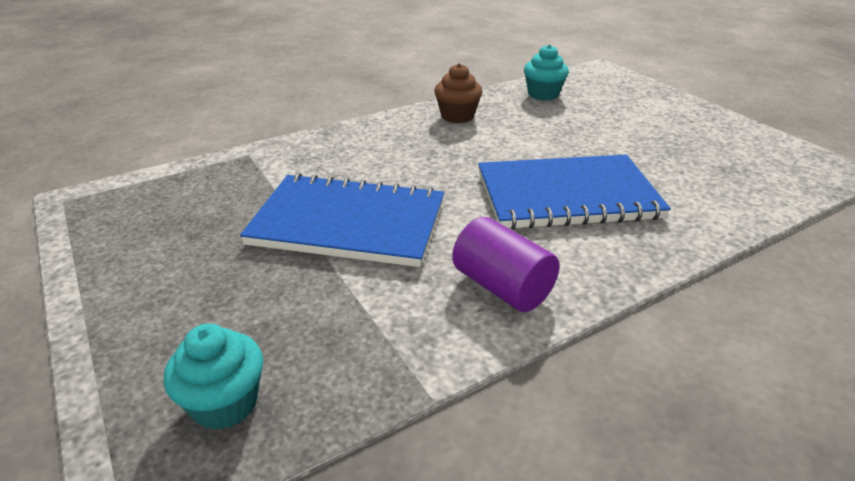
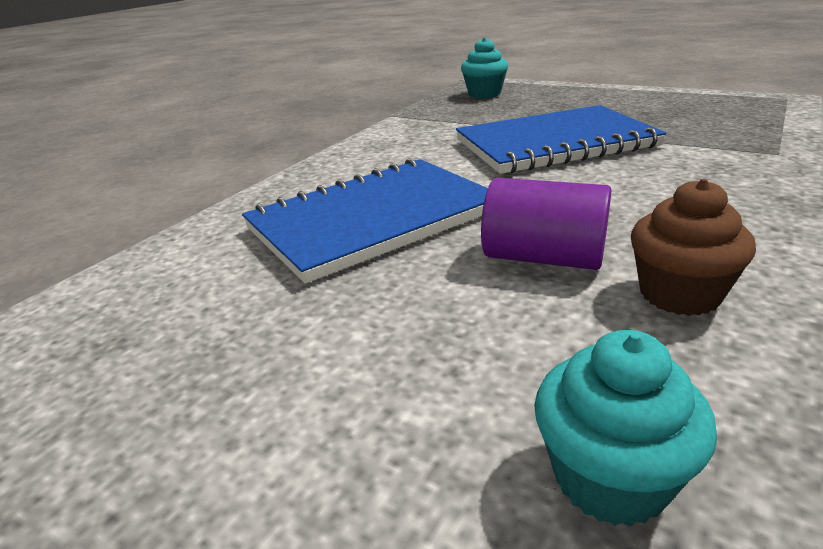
camera: 155 degrees right, 5 degrees down
(502, 287) = (388, 149): purple cylinder -> purple cylinder (544, 258)

